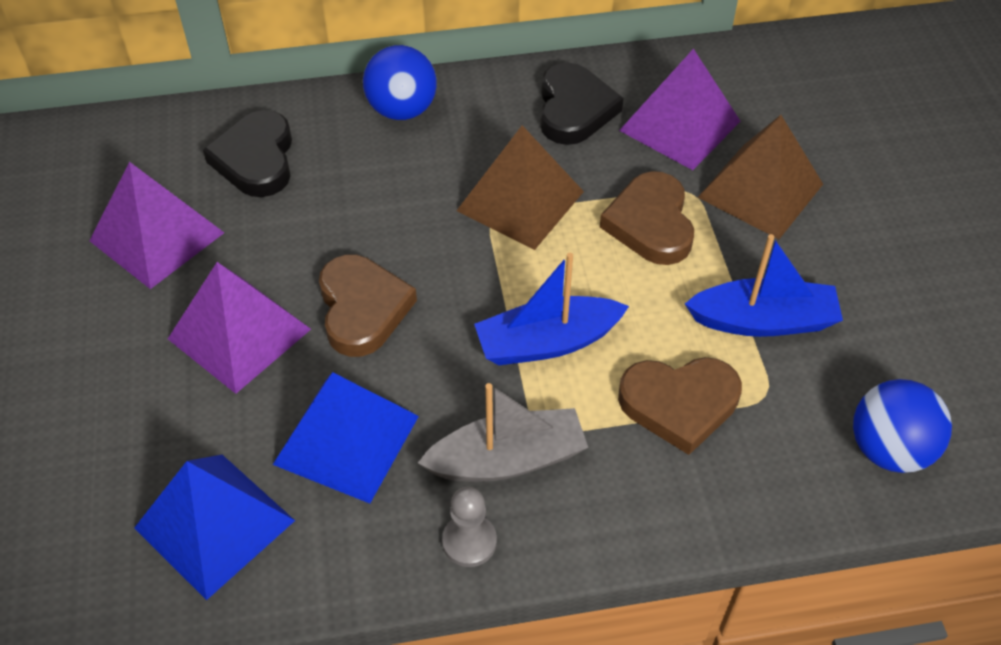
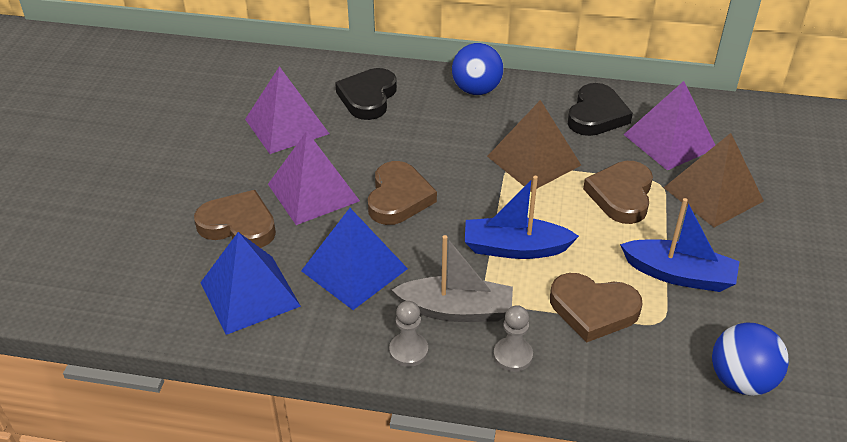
camera: 20 degrees right, 10 degrees down
(152, 418) = (238, 225): none -> brown heart
(606, 504) = (513, 355): none -> grey pawn

